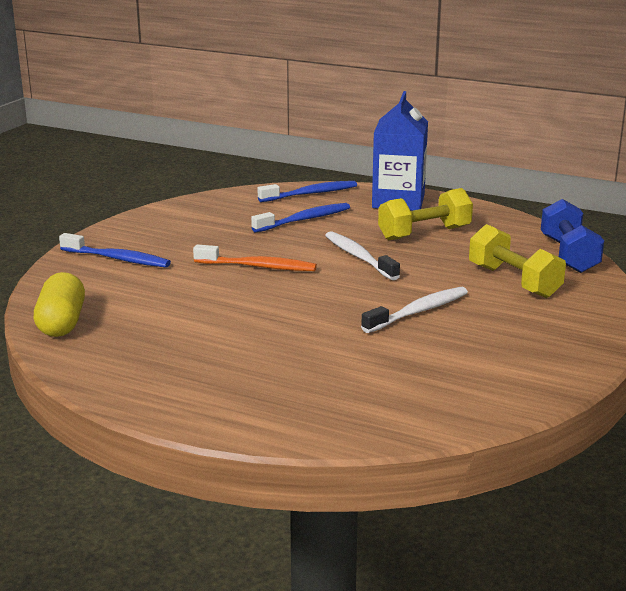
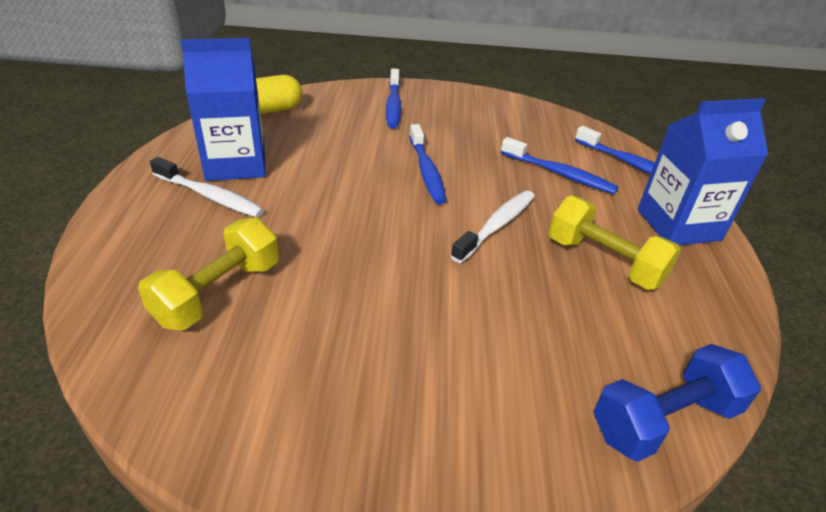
camera: 65 degrees right, 15 degrees up
(168, 351) = (236, 164): none -> blue carton
(258, 267) = (426, 171): orange toothbrush -> blue toothbrush
(419, 311) = (384, 295): white toothbrush -> white toothbrush (210, 196)
(513, 281) = (524, 368): yellow dumbbell -> yellow dumbbell (218, 293)

